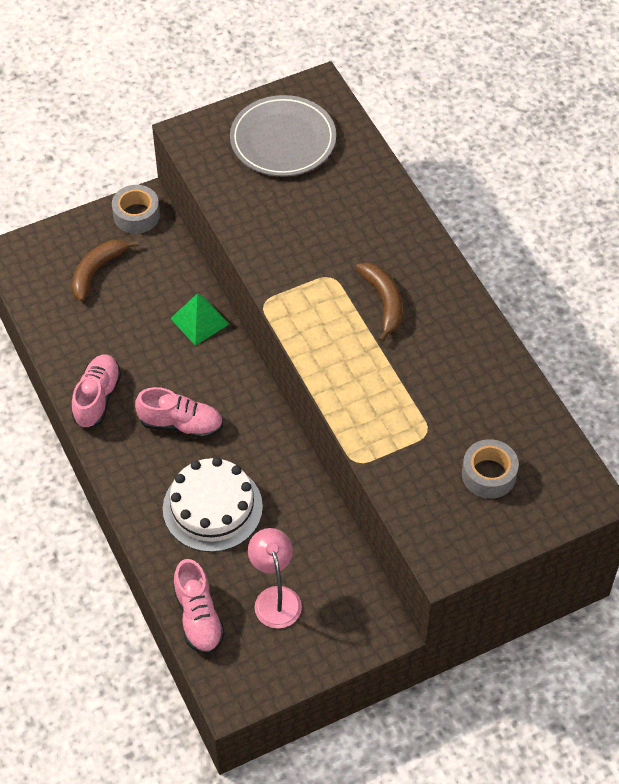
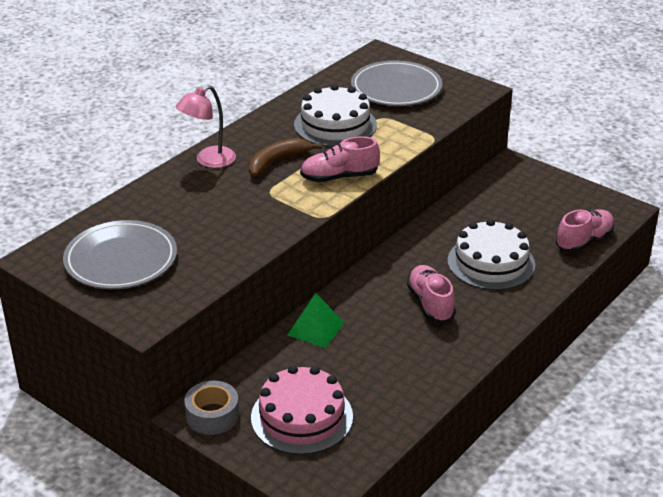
camera: 115 degrees left, 20 degrees down
(97, 271) = (302, 417): brown banana -> pink cake
(97, 398) = (444, 361): pink shoe -> pink shoe (339, 177)
(275, 598) = (534, 212): pink lamp -> pink lamp (208, 161)
(433, 380) = (335, 125): none -> white cake
(488, 474) = (396, 88): grey tape -> grey plate

